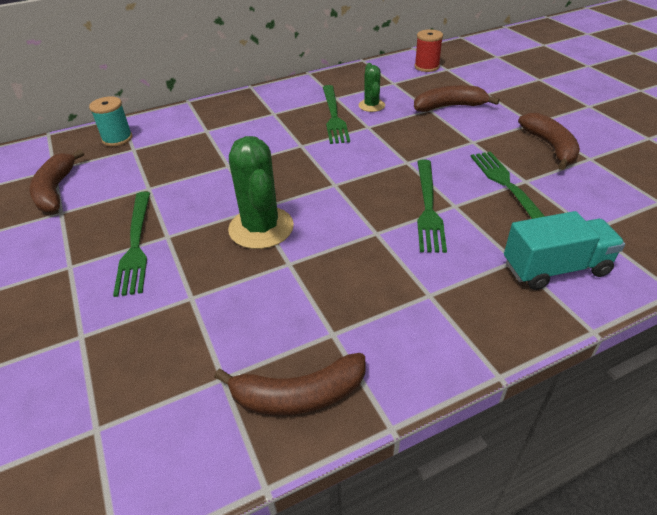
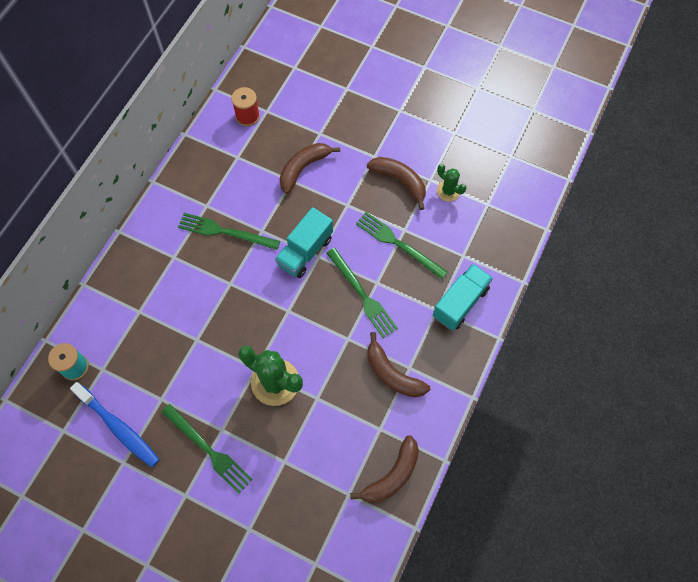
camera: 40 degrees left, 25 degrees up
(56, 190) = (93, 447): brown banana -> brown banana (392, 374)
(91, 188) = (119, 428): none -> blue toothbrush
(334, 116) = (225, 232): green fork -> green fork turned 150 degrees clockwise
(371, 106) = (244, 201): green cactus -> green cactus (448, 191)
(396, 154) = (305, 251): none -> turquoise truck

